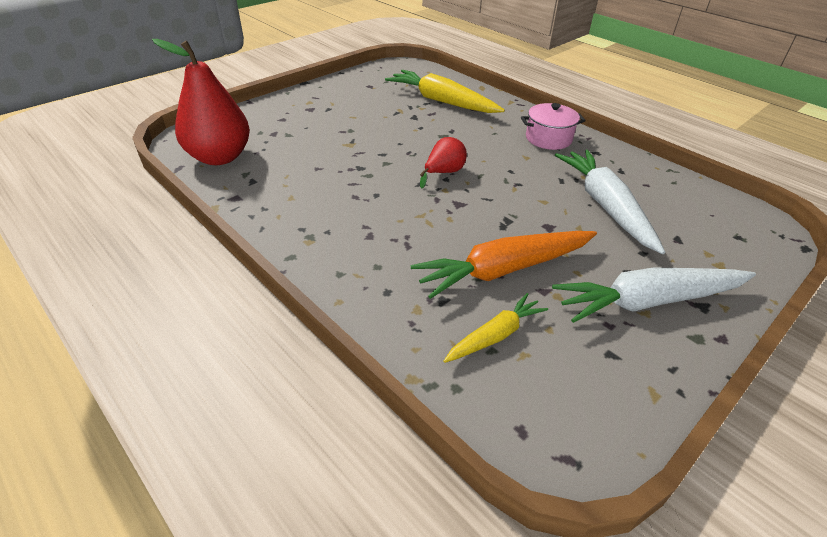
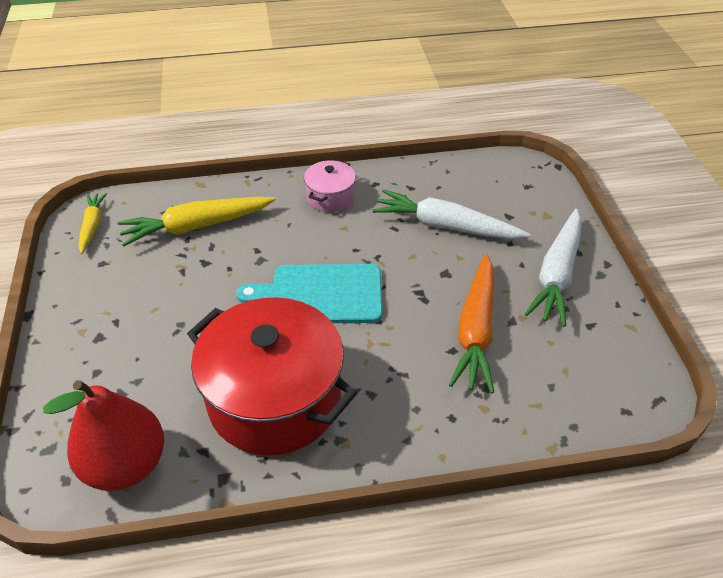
camera: 55 degrees left, 5 degrees up
(322, 192) = (274, 399): none -> red pot
(443, 173) = (321, 294): red pear -> turquoise cutting board
(495, 335) = (539, 376): yellow carrot -> yellow carrot (92, 226)

